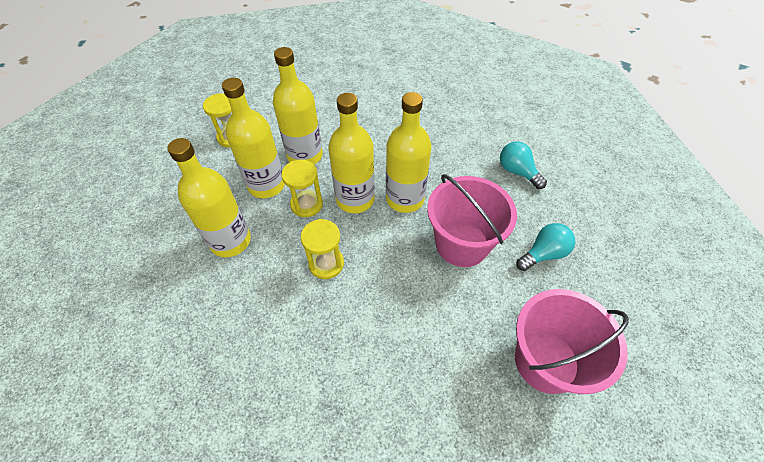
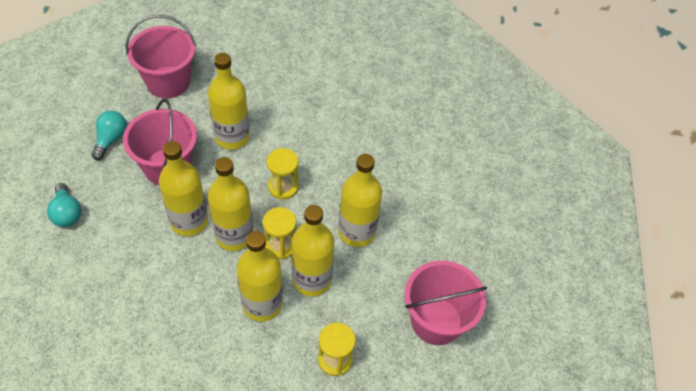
camera: 165 degrees left, 0 degrees up
(142, 186) = (436, 321): none -> pink bucket
(414, 306) = (232, 137): none -> yellow bottle
(543, 254) = (111, 139): turquoise light bulb -> turquoise light bulb turned 120 degrees clockwise

